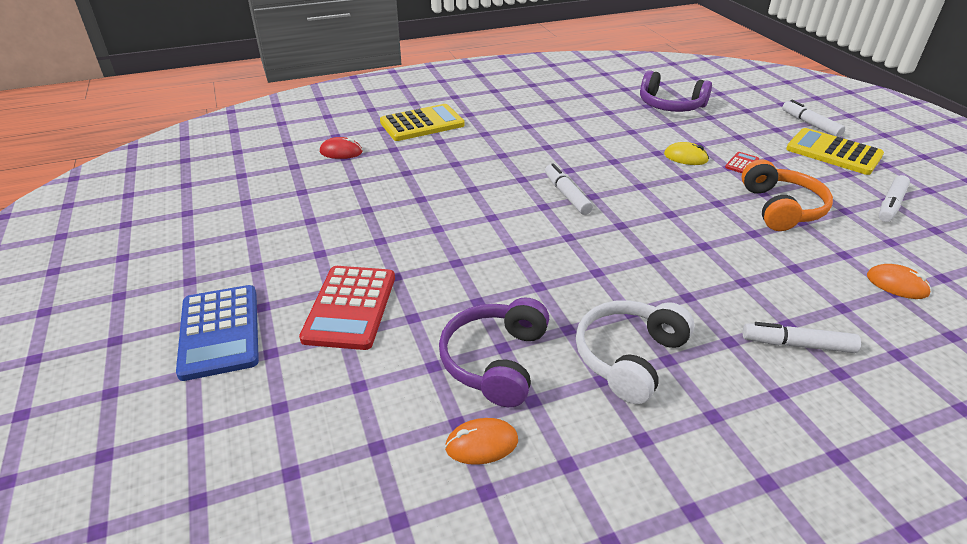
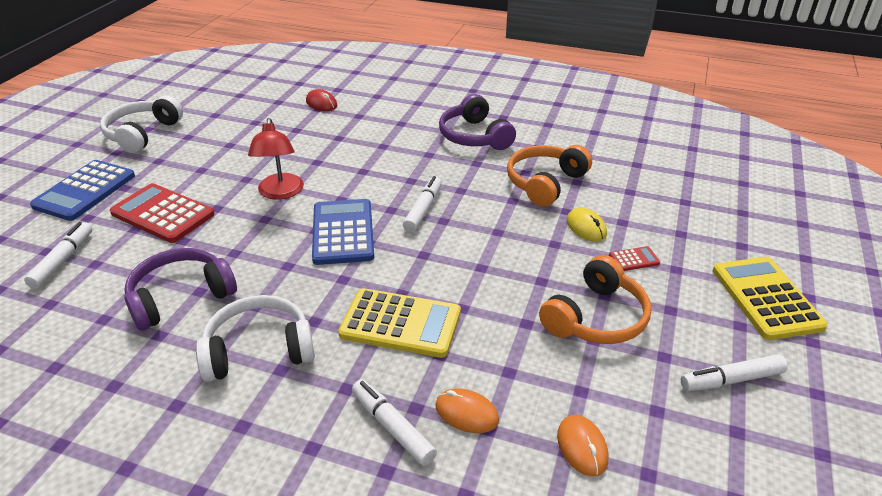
camera: 40 degrees right, 0 degrees up
(190, 251) = (142, 134): none -> white headphones
(350, 307) = (162, 214): red calculator -> red calculator turned 75 degrees clockwise
(422, 124) = (410, 104): yellow calculator -> yellow calculator (400, 323)
(432, 236) = (280, 193): none -> red lamp
(481, 444) = (94, 340): orange mouse -> orange mouse (466, 413)
(538, 240) = (343, 232): none -> blue calculator
(614, 140) = (545, 183): none -> orange headphones
(670, 105) = (661, 174): purple headphones -> purple headphones (474, 136)
(810, 124) = (795, 258): white marker -> white marker (63, 260)

